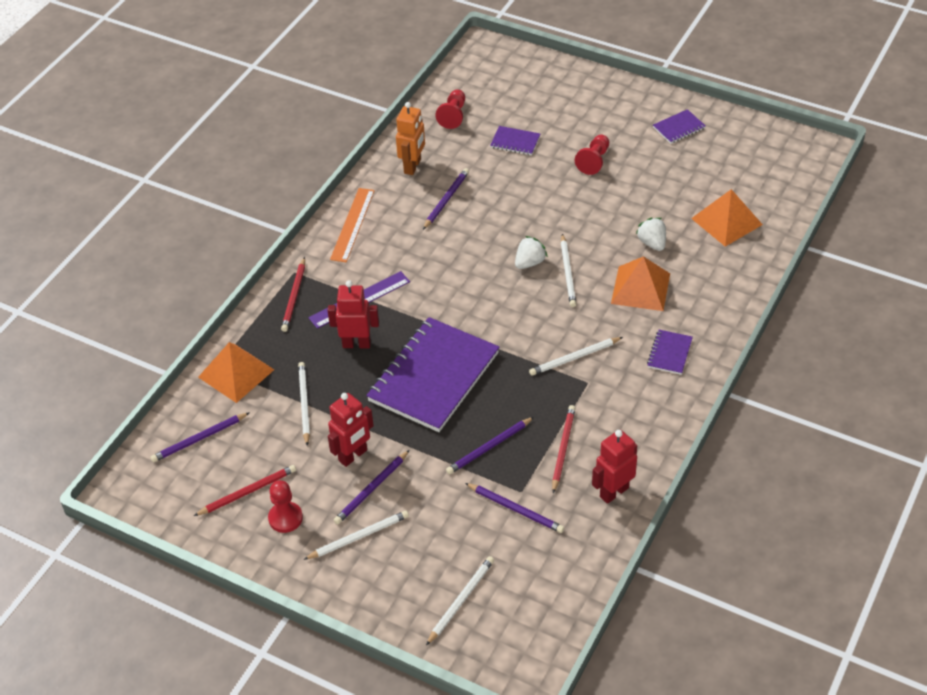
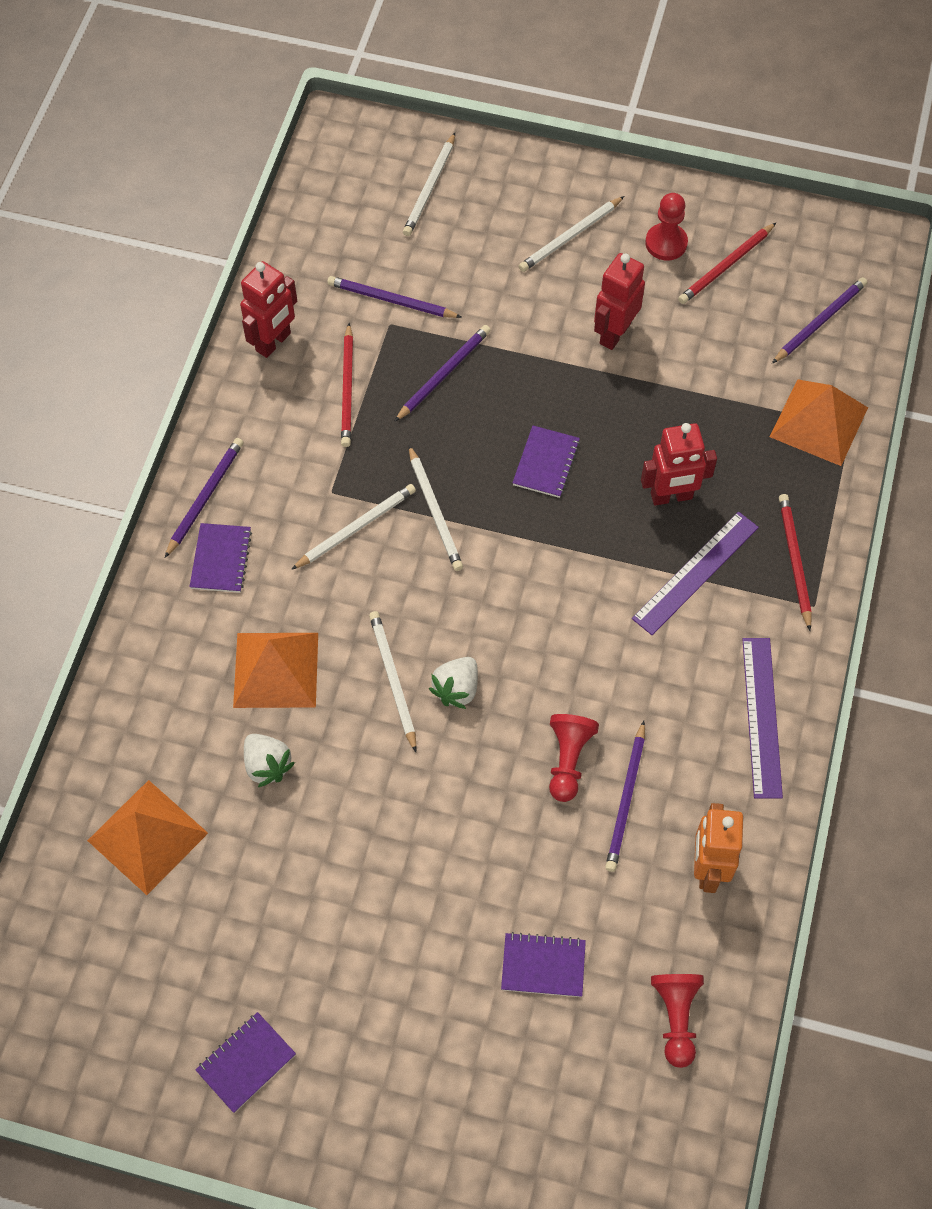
camera: 165 degrees right, 15 degrees up
(304, 404) = (706, 393): white pencil -> white pencil (435, 511)
(352, 224) = (762, 716): orange ruler -> purple ruler
(371, 489) = (575, 295): purple pencil -> purple pencil (205, 497)
(433, 377) = (546, 463): purple notebook -> purple notebook, size x0.42
(594, 161) = (391, 942): red pawn -> red pawn (568, 760)

